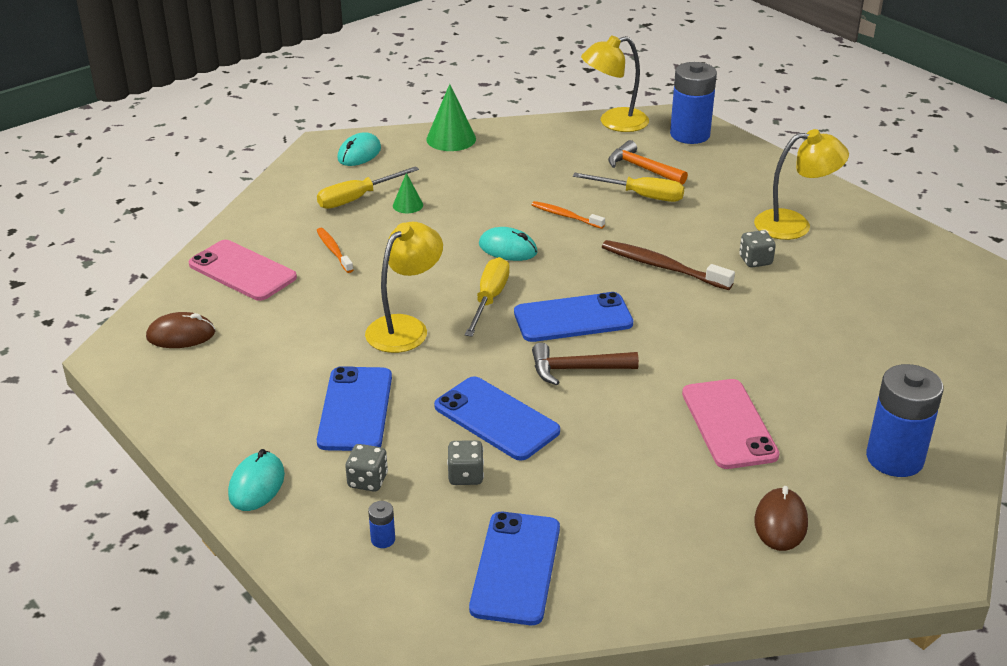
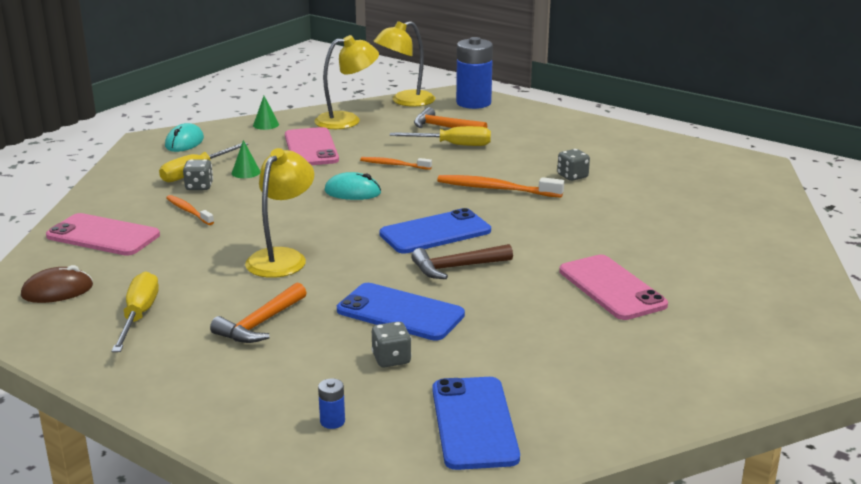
camera: 15 degrees left, 10 degrees down
(256, 485) = (183, 397): turquoise mouse -> none
(355, 409) = (260, 324): blue phone -> orange hammer
(367, 481) = (296, 377): grey dice -> grey dice (199, 187)
(451, 139) = (266, 125): green cone -> green cone, size x0.57
(486, 179) = (311, 148): none -> pink phone
(489, 299) = (352, 228): yellow screwdriver -> yellow screwdriver (139, 316)
(663, 267) = (496, 189): brown toothbrush -> orange toothbrush
(780, 523) = (695, 351): brown mouse -> none
(794, 225) = (591, 150): yellow lamp -> yellow lamp (347, 120)
(894, 458) = (764, 292): blue battery -> none

